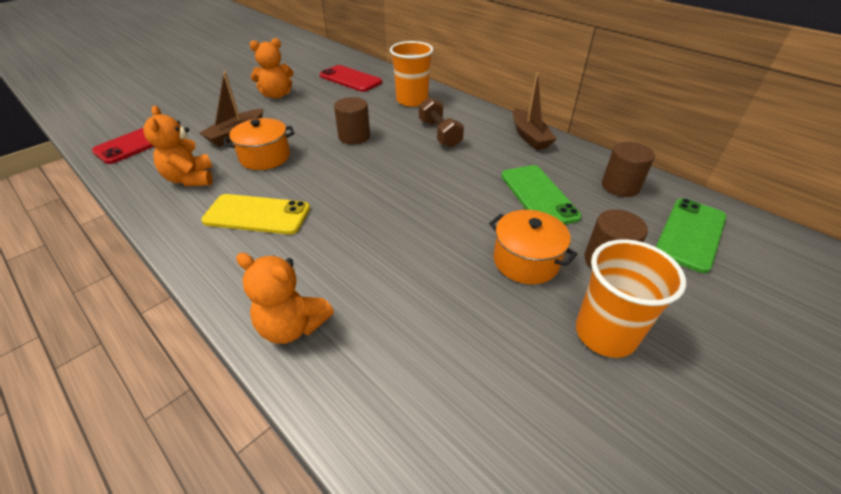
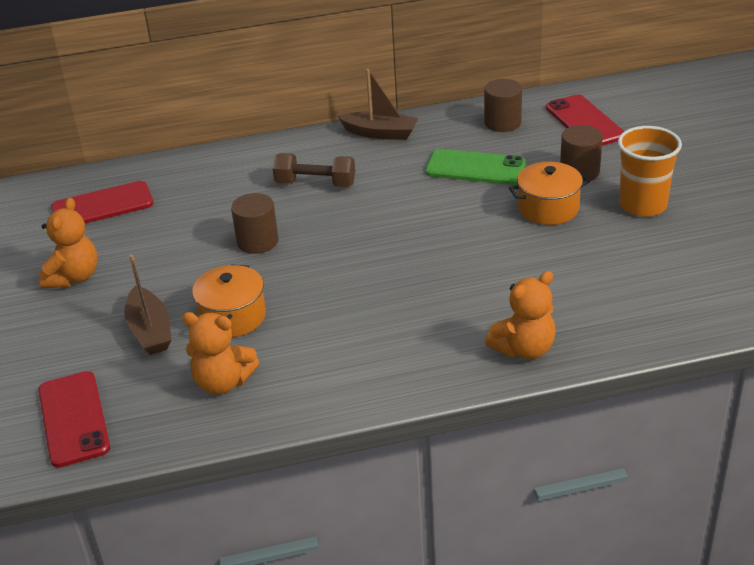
camera: 55 degrees left, 5 degrees down
(257, 215) = (346, 342): yellow phone -> none
(412, 100) = (220, 177): orange cup -> none
(690, 234) = (584, 122): green phone -> red phone

